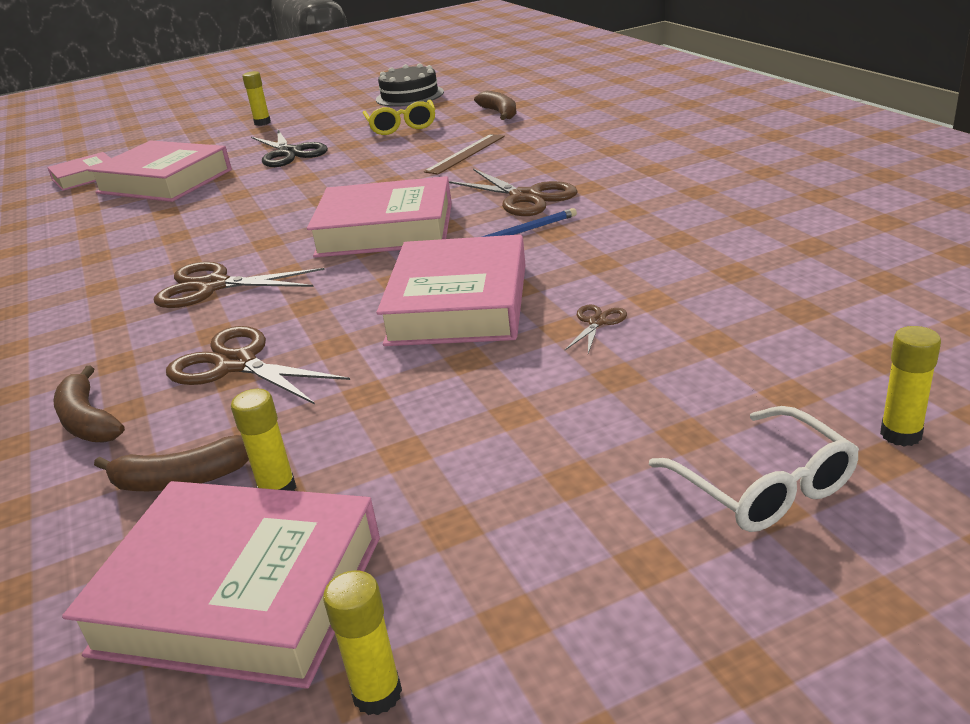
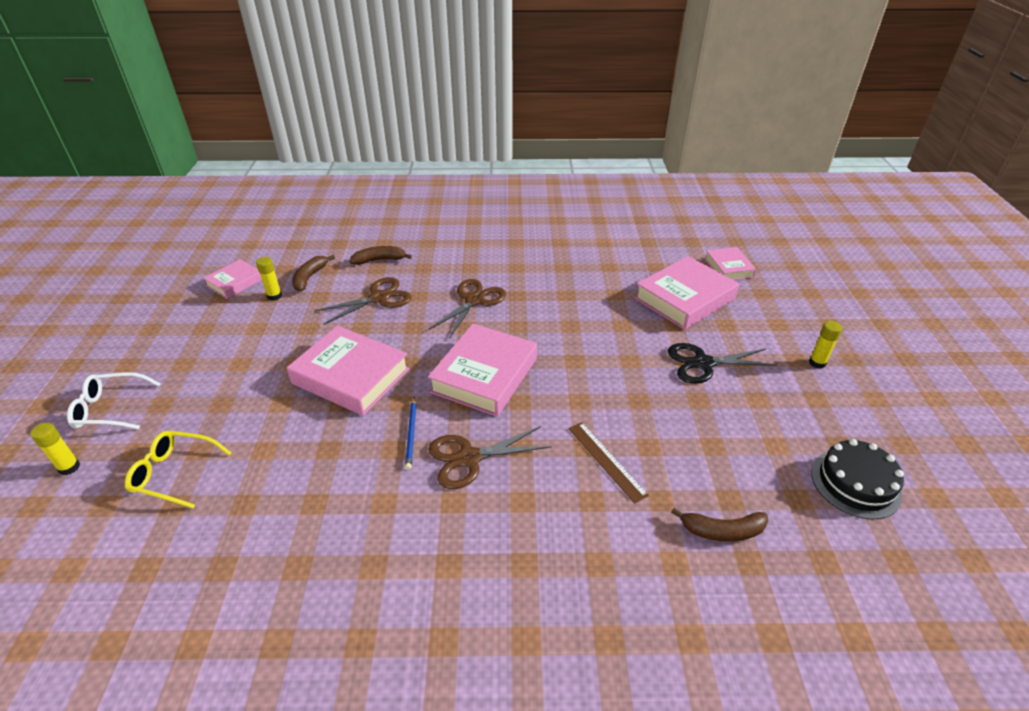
camera: 110 degrees right, 10 degrees up
(239, 594) = (235, 282): pink book -> pink book, size x0.56
(377, 694) = (165, 299): yellow glue stick -> none
(401, 126) = (731, 445): yellow glasses -> yellow glasses (174, 473)
(597, 322) = (270, 417): brown scissors -> none

